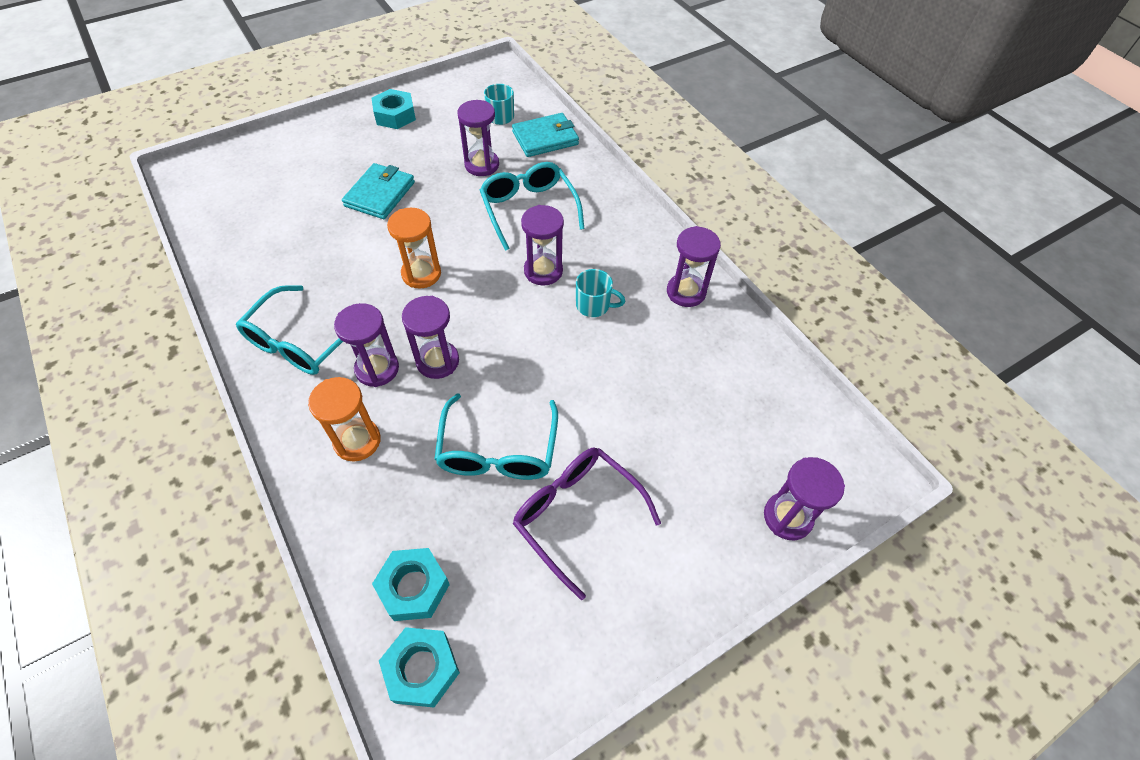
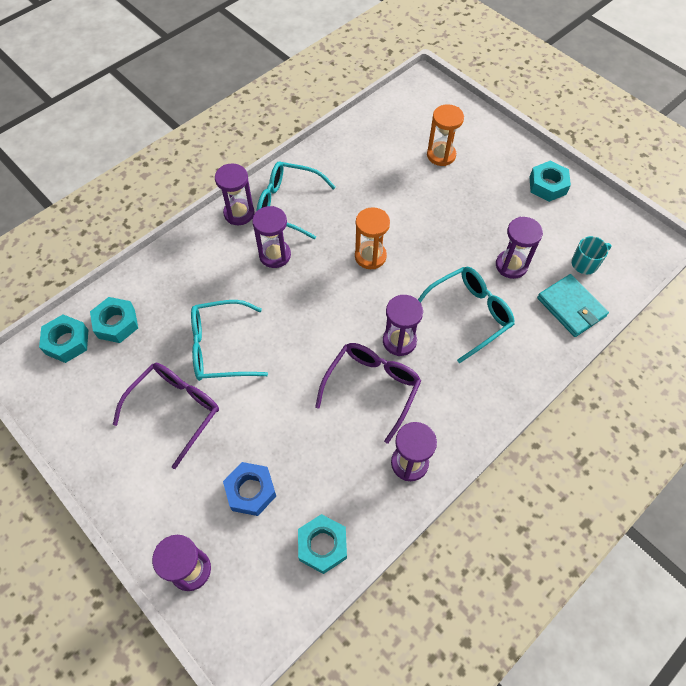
camera: 80 degrees right, 5 degrees up
(357, 441) = (215, 262): orange hourglass -> orange hourglass (441, 155)
(380, 194) = (447, 204): turquoise wallet -> none
(437, 361) = (289, 290): purple hourglass -> purple hourglass (239, 213)
(593, 305) = (372, 387): turquoise mug -> purple glasses
(699, 441) = (250, 491): none -> blue nut
(766, 382) = (322, 545): none -> turquoise nut

